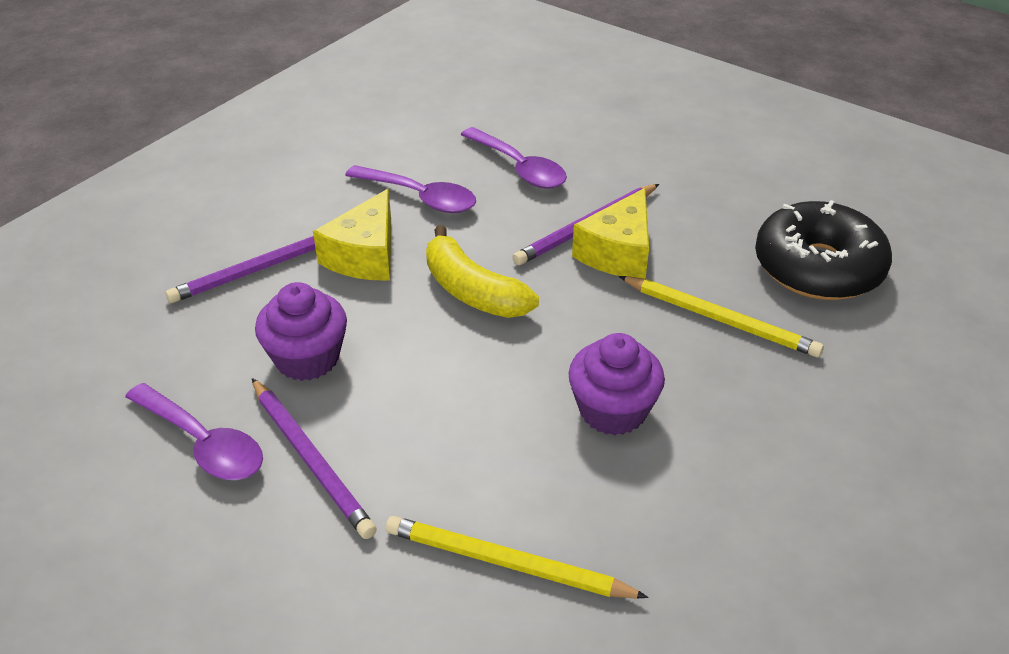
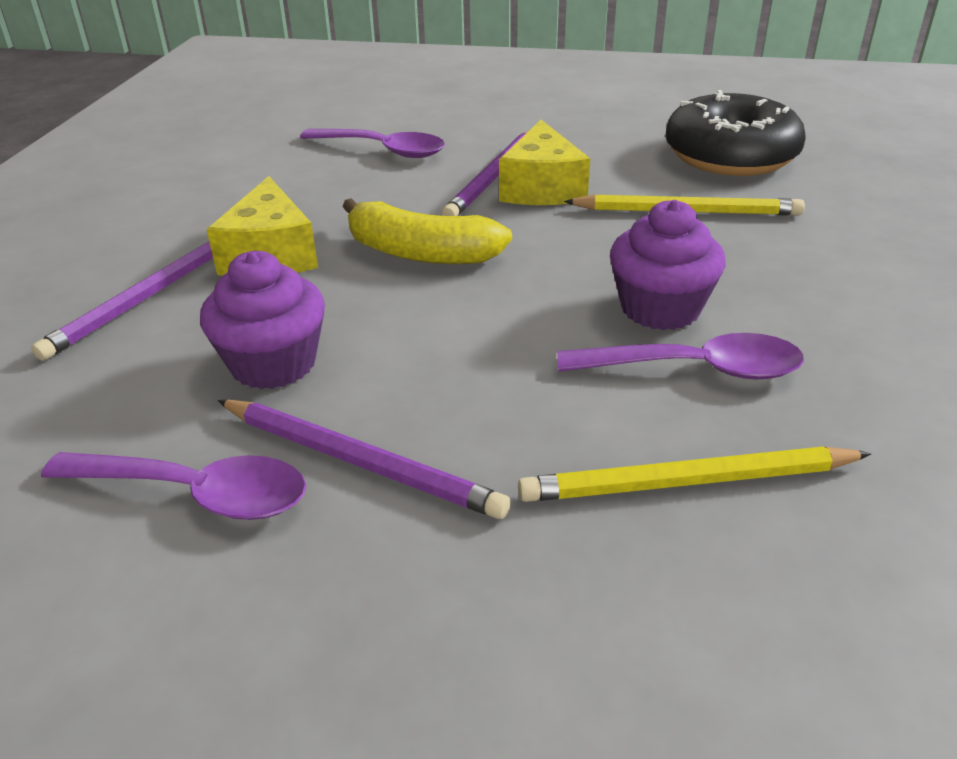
camera: 25 degrees left, 5 degrees down
(420, 197) = (295, 194): purple spoon -> purple spoon (695, 369)

